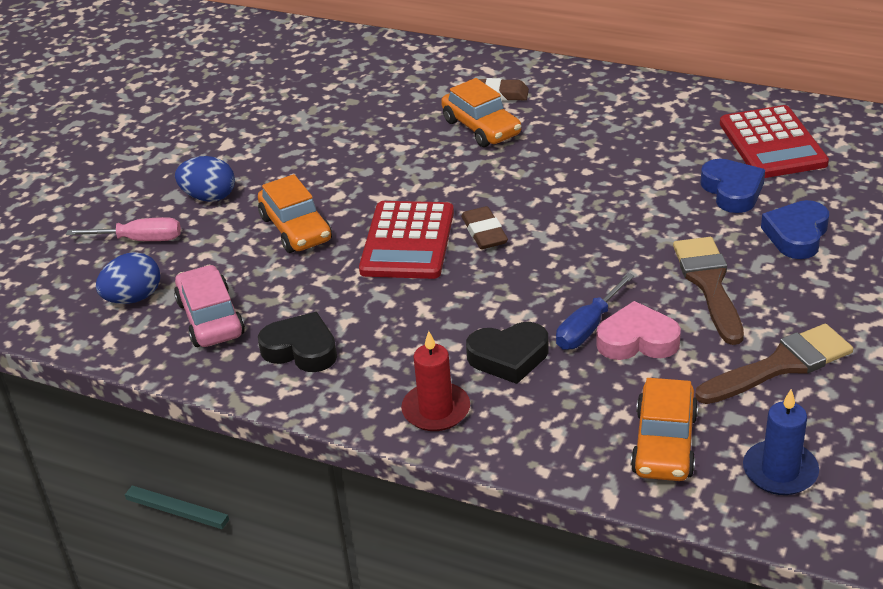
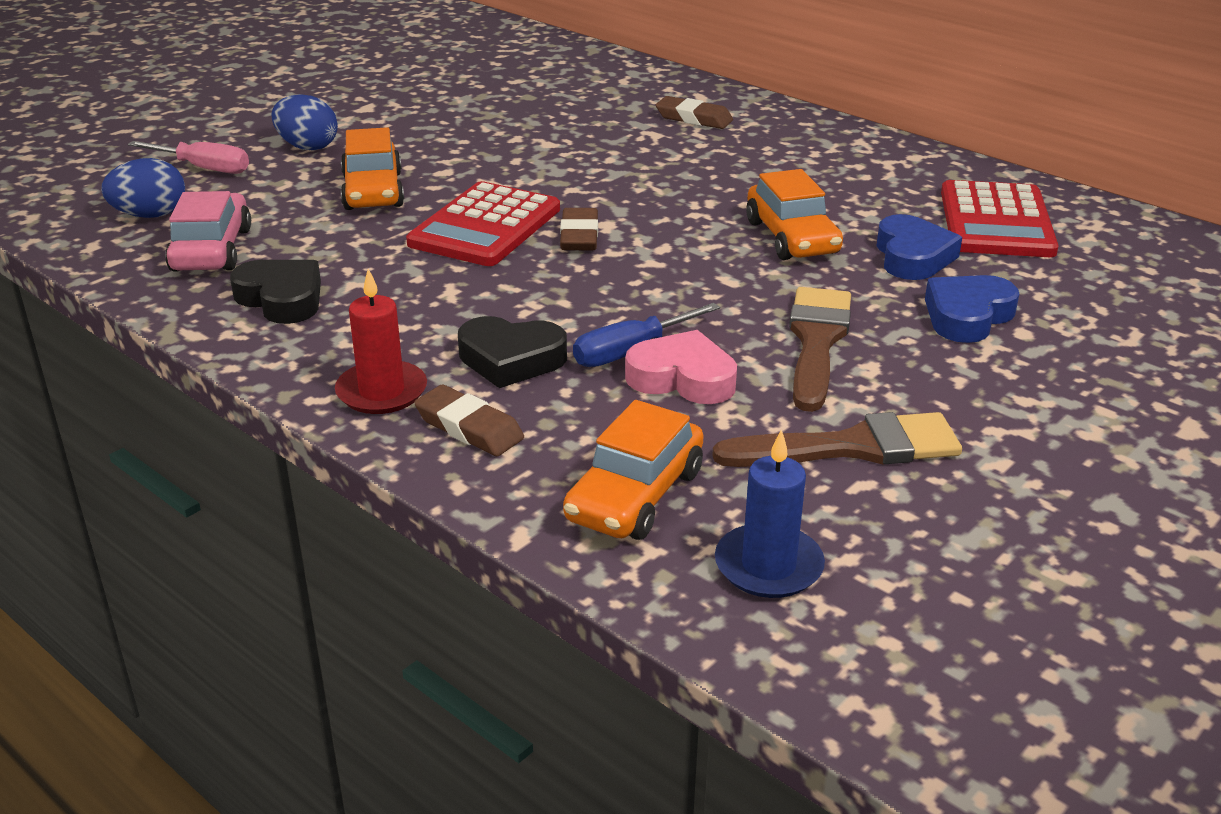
camera: 15 degrees right, 5 degrees down
(481, 127) = (652, 143): orange car -> orange car (792, 237)
(518, 422) = (469, 428): none -> brown eraser

